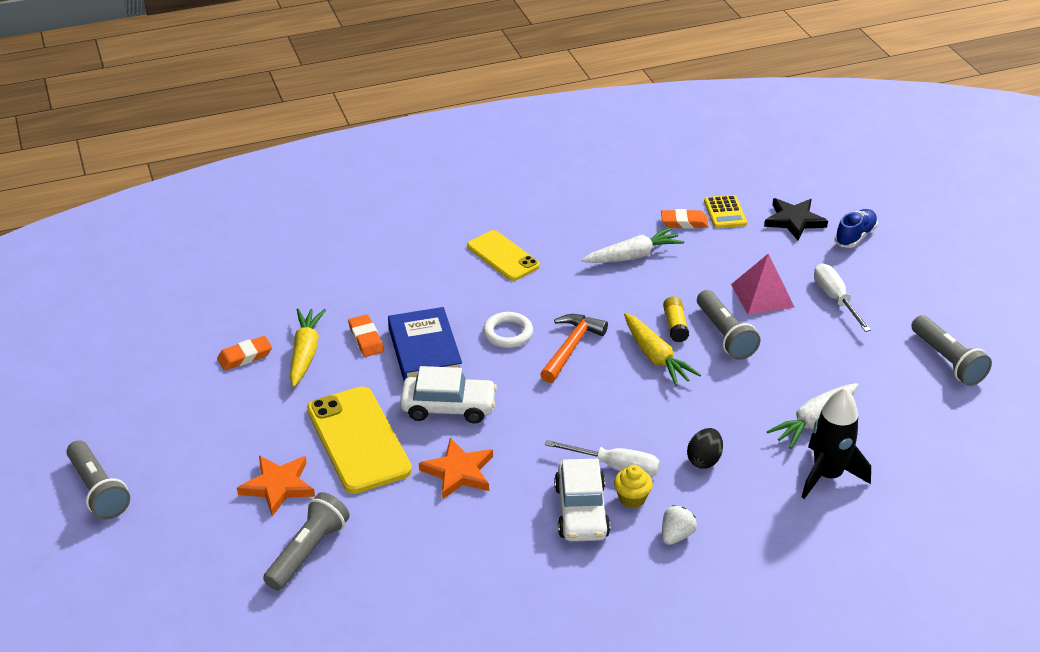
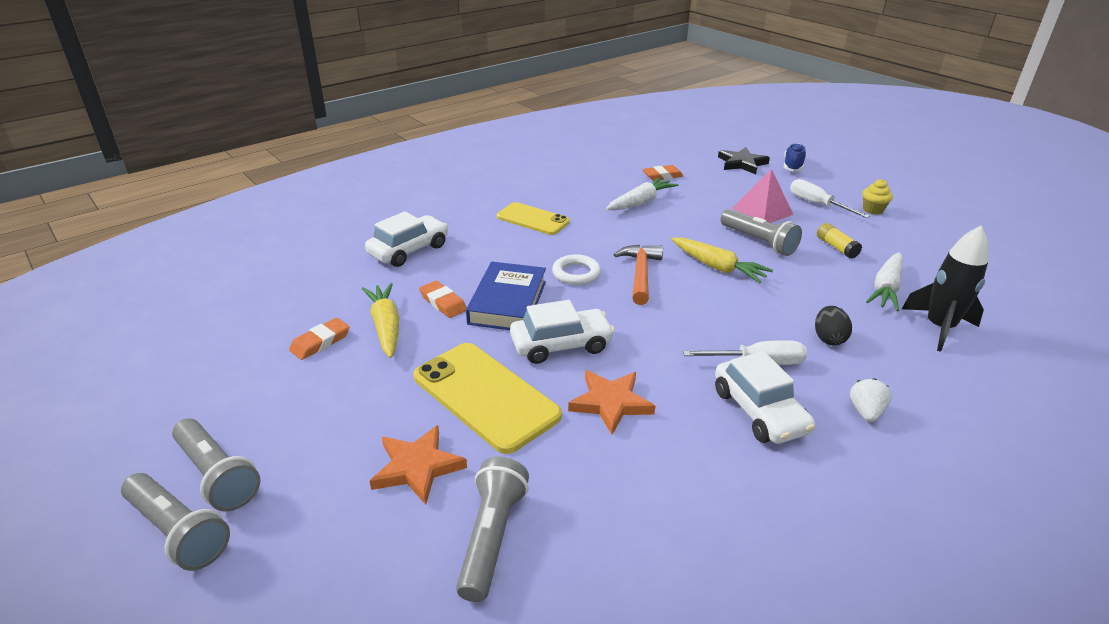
camera: 20 degrees left, 5 degrees down
(361, 270) = (408, 250): none -> white car
(425, 352) = (508, 302): blue book -> blue book turned 45 degrees clockwise
(632, 498) = (796, 387): yellow cupcake -> yellow cupcake (873, 210)
(675, 326) = (714, 242): yellow glue stick -> yellow glue stick (836, 247)
(725, 212) = (687, 166): yellow calculator -> none
(947, 360) = (936, 228): grey flashlight -> grey flashlight (217, 475)

